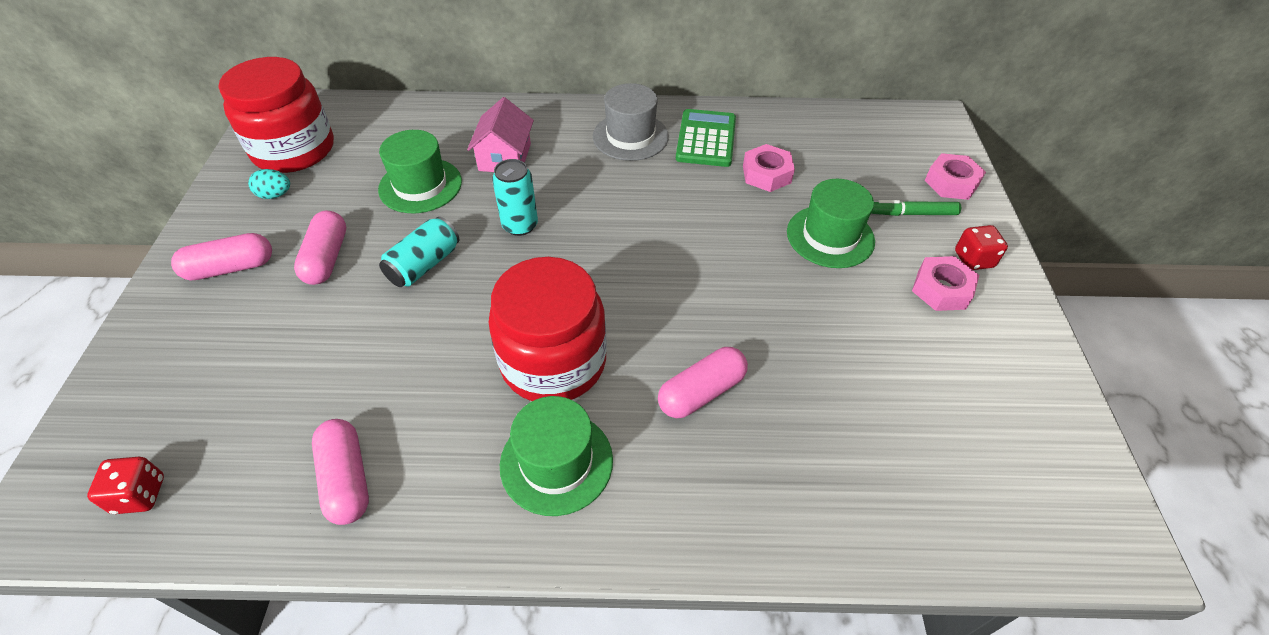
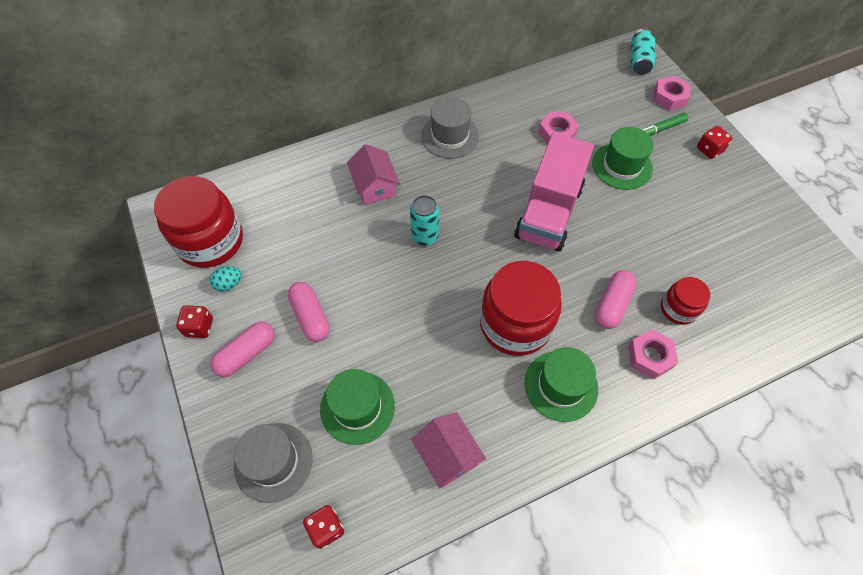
camera: 25 degrees left, 10 degrees up
(155, 391) = (273, 462): none -> grey hat
(210, 224) = (199, 327): none -> red dice
(347, 479) = (447, 455): pink capsule -> pink house
(420, 185) = (331, 233): green hat -> green hat (357, 407)
(424, 265) = (382, 293): turquoise can -> turquoise can (639, 61)
(692, 253) = (548, 212): none -> pink truck
(706, 139) = (501, 119): green calculator -> none
(795, 437) = (678, 309): none -> red jar
(941, 289) = (703, 178): pink nut -> pink nut (650, 357)

